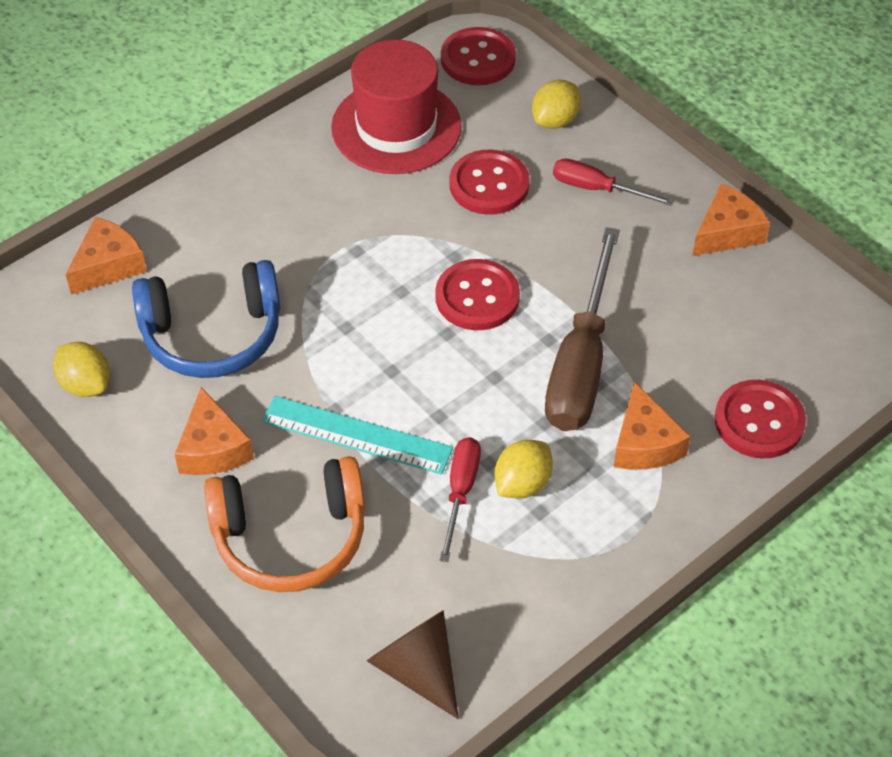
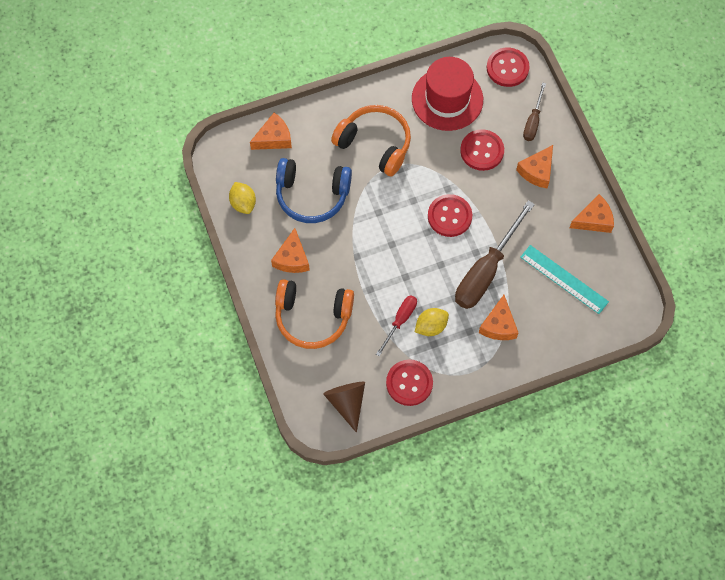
camera: 20 degrees right, 15 degrees up
(297, 225) = (375, 144): none -> orange headphones
(356, 435) = (362, 274): turquoise ruler -> turquoise ruler (564, 279)
(555, 120) = (533, 121): yellow lemon -> brown screwdriver
(597, 189) = (537, 171): red screwdriver -> orange cheese
(759, 421) = (560, 332): red button -> red button (409, 383)

